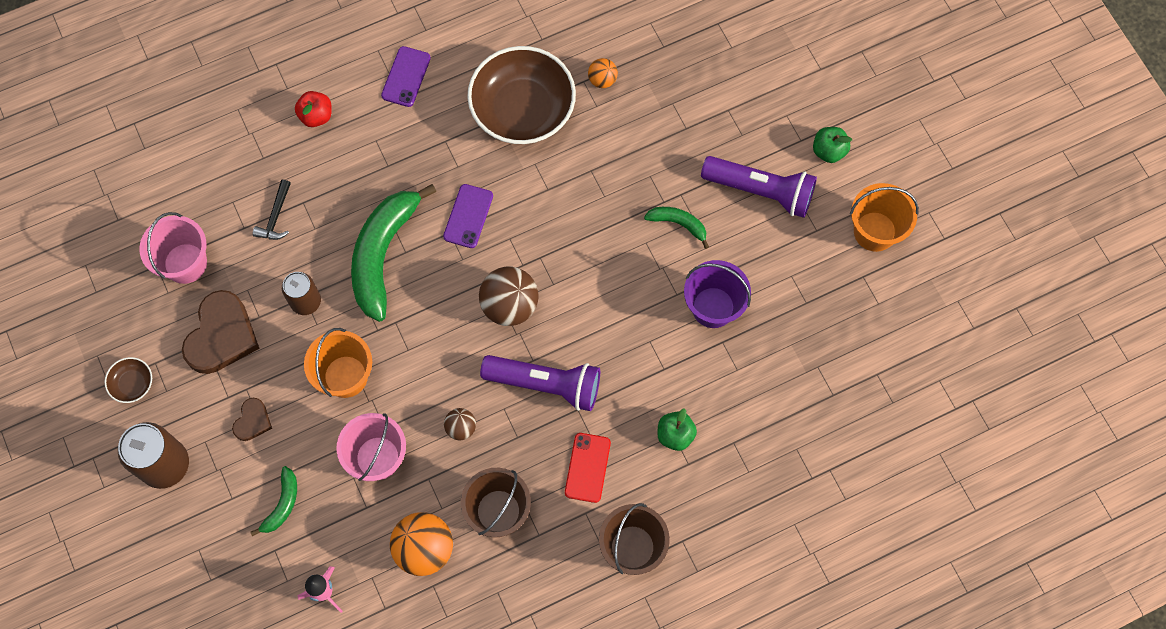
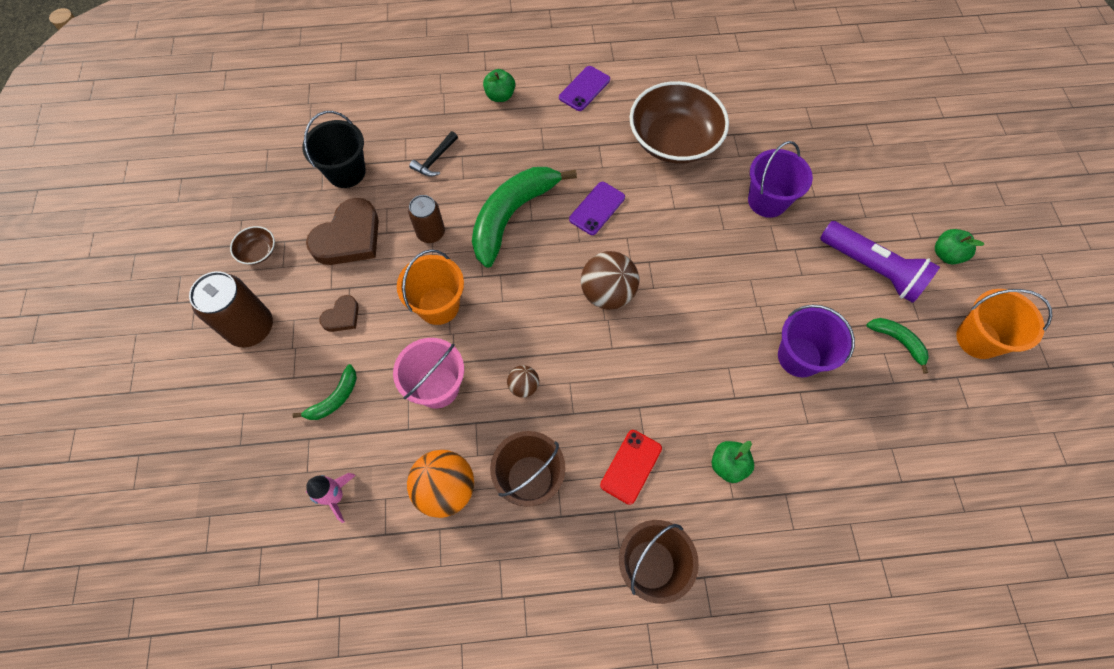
camera: 20 degrees right, 5 degrees down
(185, 263) = (346, 172): pink bucket -> black bucket
(316, 116) = (500, 96): red apple -> green apple
(545, 384) = (616, 373): purple flashlight -> none
(602, 80) = (750, 137): orange ball -> none
(639, 149) = (767, 201): none -> purple bucket
(678, 224) = (786, 273): green banana -> green banana (898, 341)

